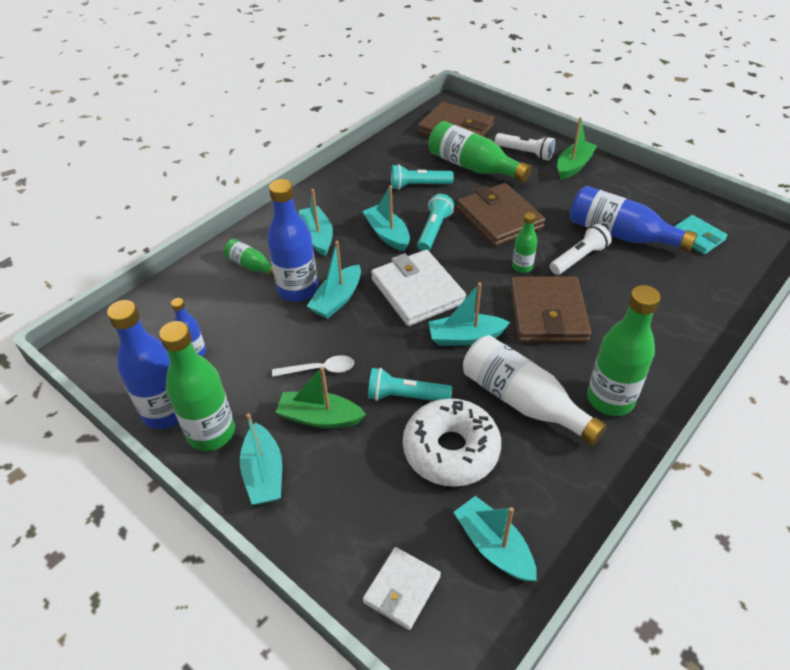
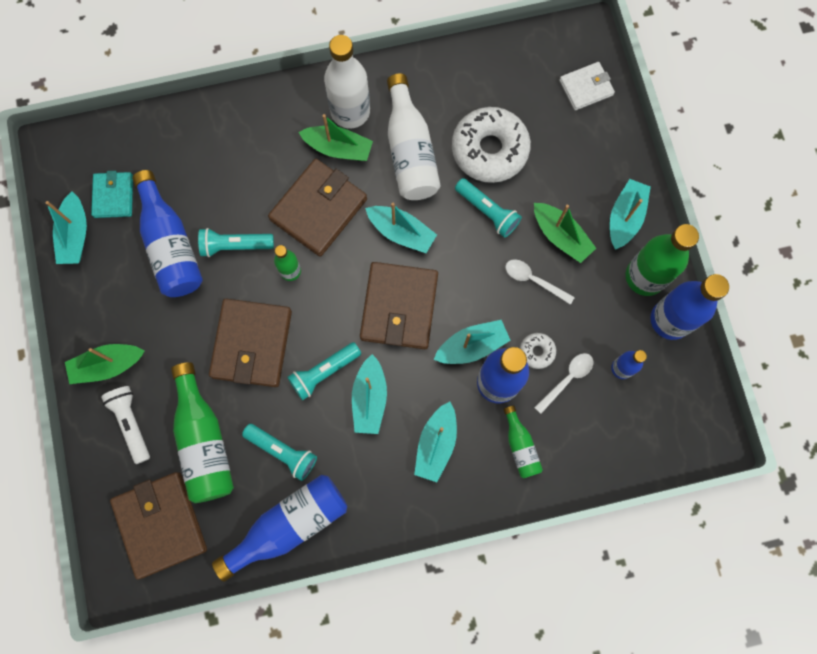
camera: 145 degrees left, 30 degrees up
(240, 320) = (567, 379): none -> white spoon
(279, 324) = (537, 351): none -> white donut
(380, 162) = (289, 525): none -> blue bottle
(417, 291) = (399, 307): white wallet -> brown wallet
(493, 546) = (514, 75): turquoise boat -> turquoise boat (75, 235)
(578, 258) = (235, 246): white flashlight -> turquoise flashlight
(584, 364) = (338, 148): none -> green boat
(610, 399) = (350, 111): green bottle -> white bottle

